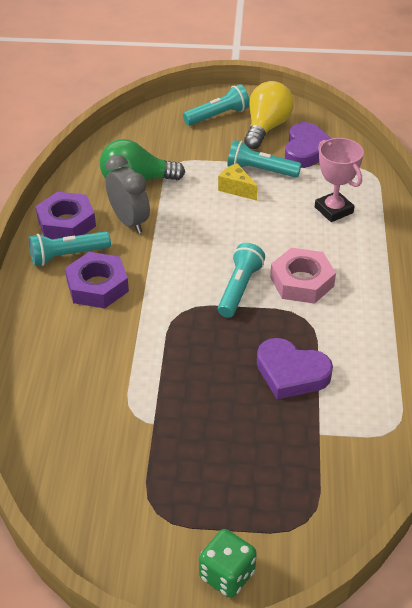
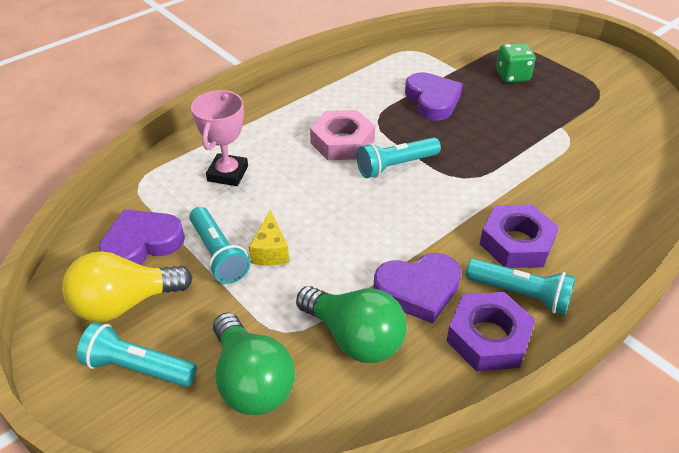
camera: 135 degrees left, 0 degrees up
(129, 221) = (418, 290): grey clock -> purple heart
(162, 140) = (251, 381): none -> green light bulb
(227, 575) = (580, 53): green dice -> green dice (512, 76)

